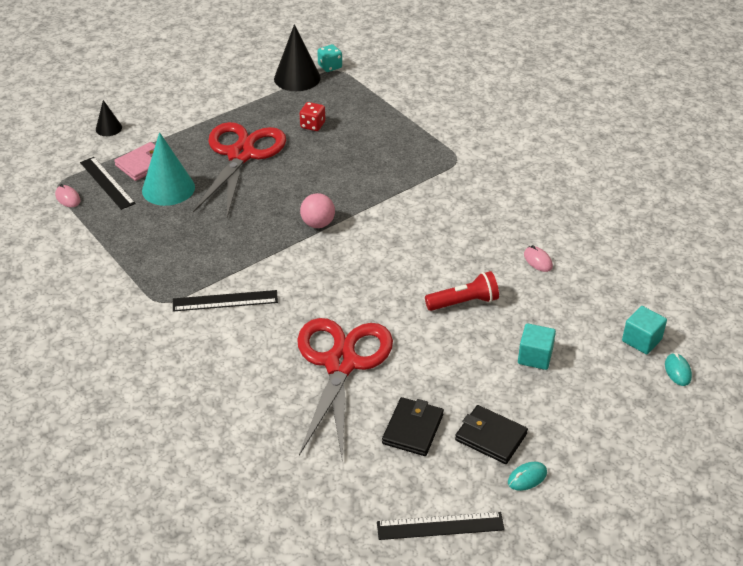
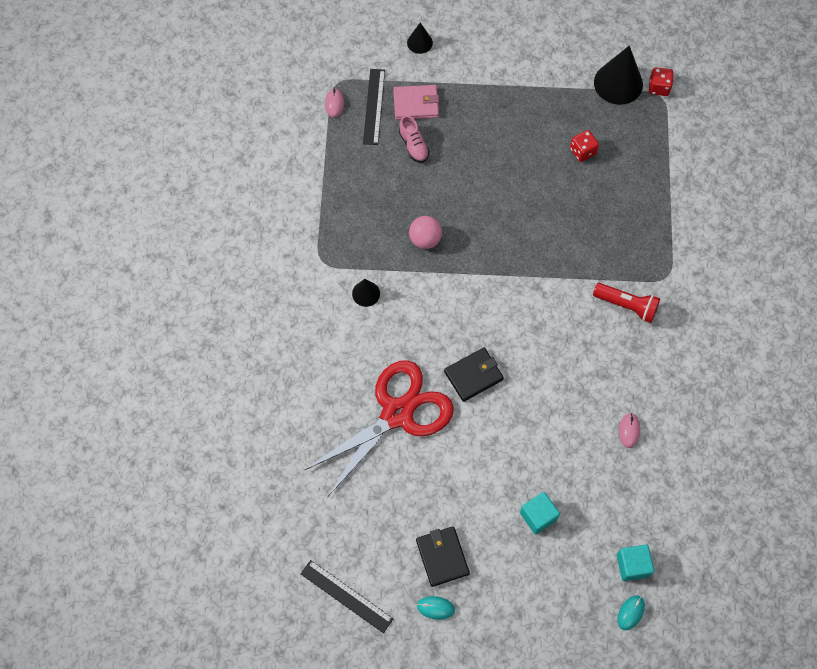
camera: 40 degrees right, 25 degrees up
(168, 188) = (413, 145): turquoise cone -> pink shoe
(225, 301) = (366, 293): black ruler -> black cone
(241, 155) = (497, 146): red scissors -> none
(318, 224) = (494, 266): pink ball -> pink ball (425, 239)
(330, 66) = (658, 87): turquoise dice -> red dice
(413, 429) = (396, 508): black wallet -> black wallet (473, 375)
(464, 302) = (534, 426): red flashlight -> red flashlight (627, 305)

